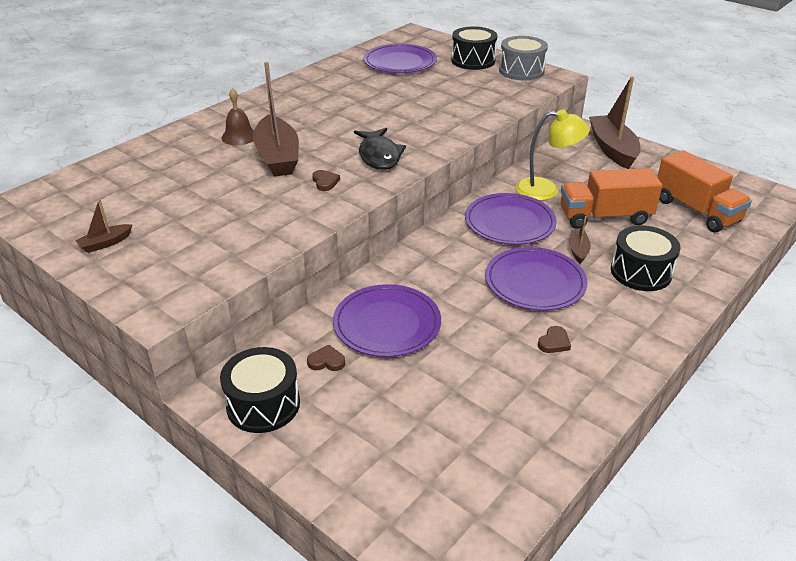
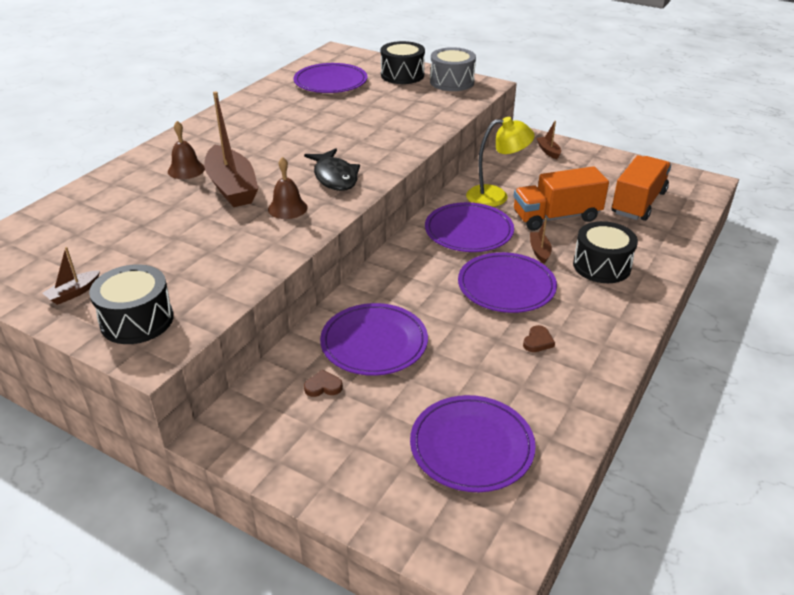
camera: 10 degrees left, 0 degrees up
(263, 404) = (270, 437): black drum -> black drum (137, 320)
(325, 182) = (287, 208): brown heart -> brown bell
(459, 440) = (471, 446): none -> purple plate
(612, 149) = (548, 151): brown boat -> brown boat, size x0.45
(696, 210) = (638, 203): orange truck -> orange truck turned 105 degrees counterclockwise

